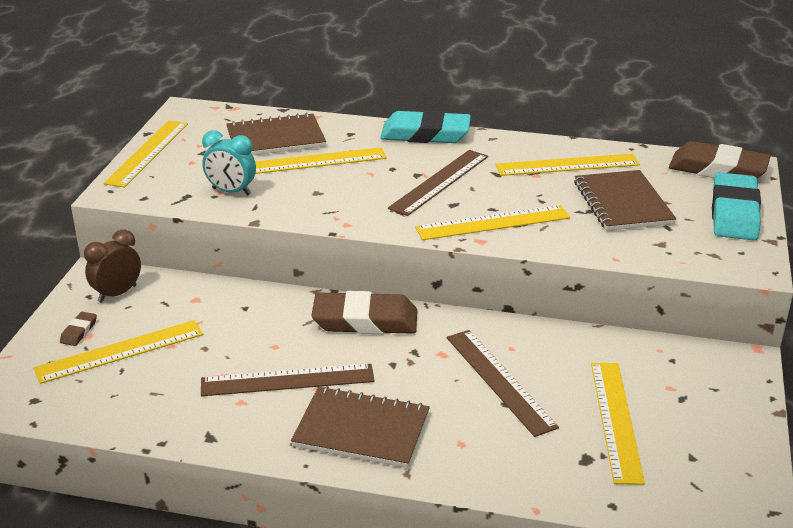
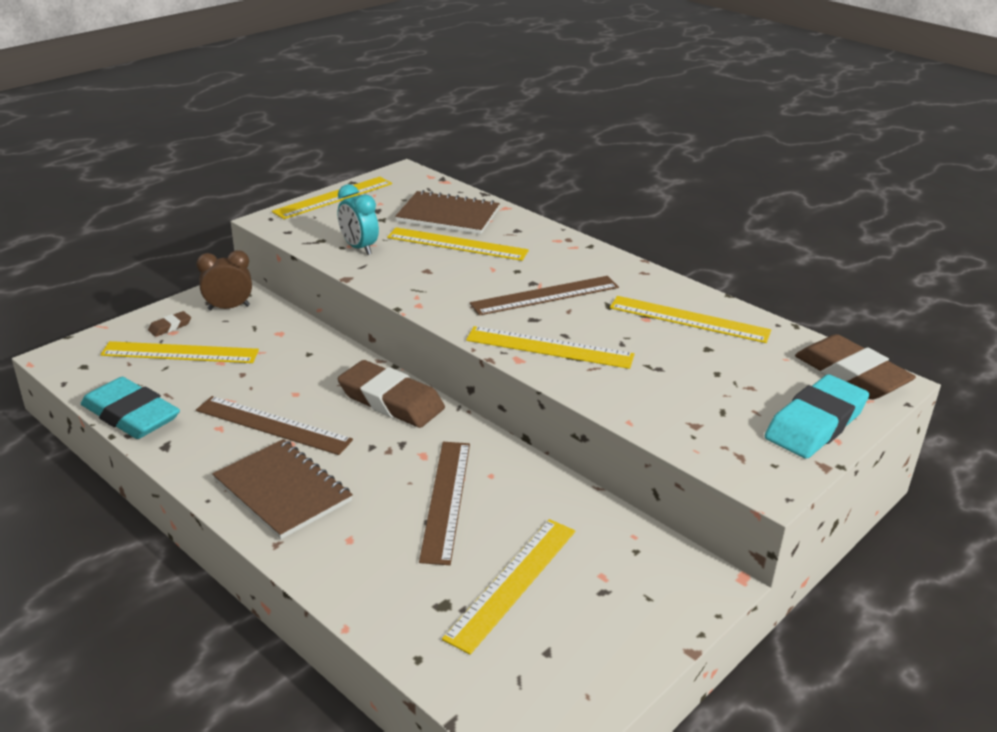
camera: 30 degrees right, 0 degrees up
(425, 134) = (584, 250): turquoise eraser -> turquoise eraser (131, 415)
(622, 203) = (702, 373): brown notebook -> none

